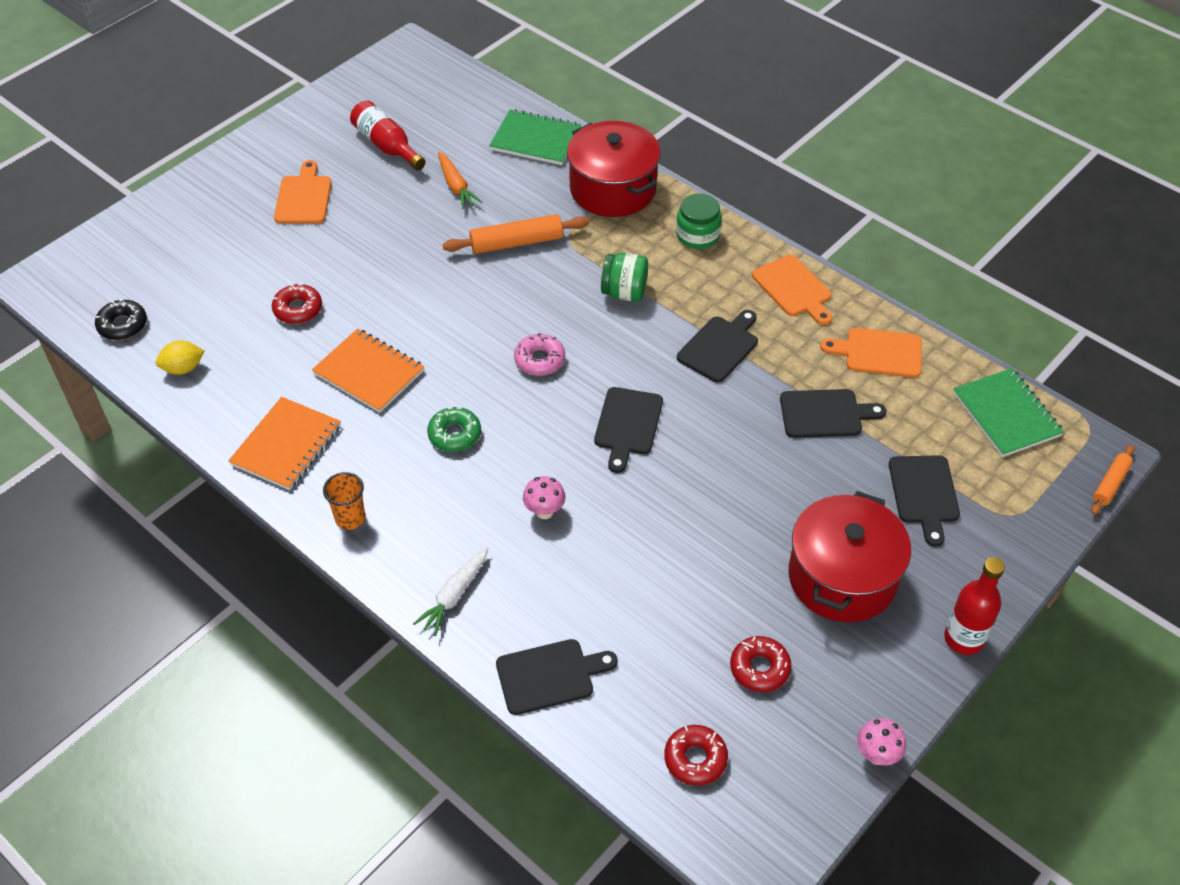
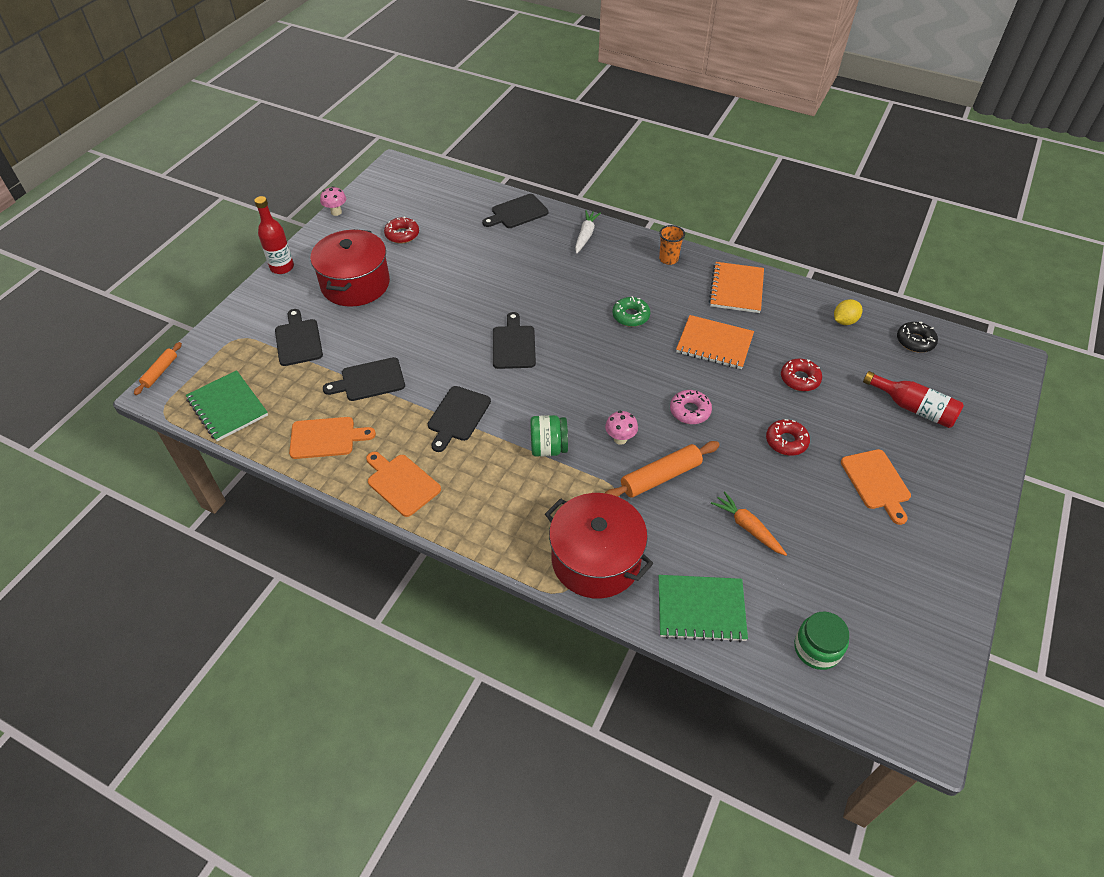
camera: 165 degrees right, 0 degrees up
(387, 145) = (845, 563): red bottle -> red bottle (913, 408)
(539, 360) = (595, 377): pink donut -> pink donut (690, 411)
(544, 512) = (551, 284): pink mushroom -> pink mushroom (620, 439)
(695, 759) = (431, 196): red donut -> red donut (786, 441)
(697, 235) = (498, 522): green jar -> green jar (817, 648)

